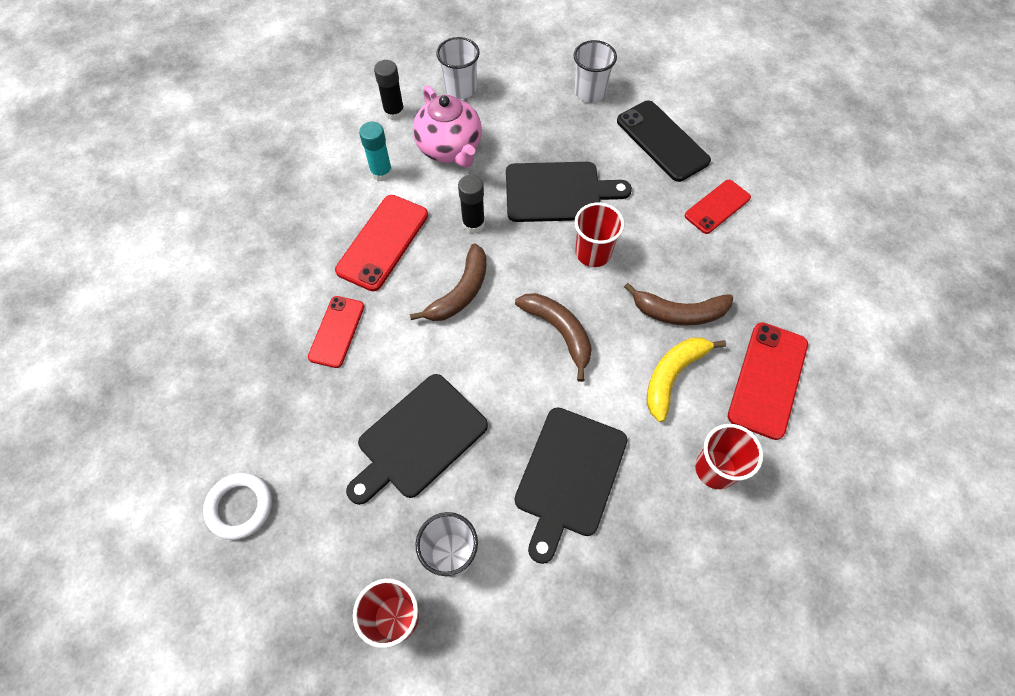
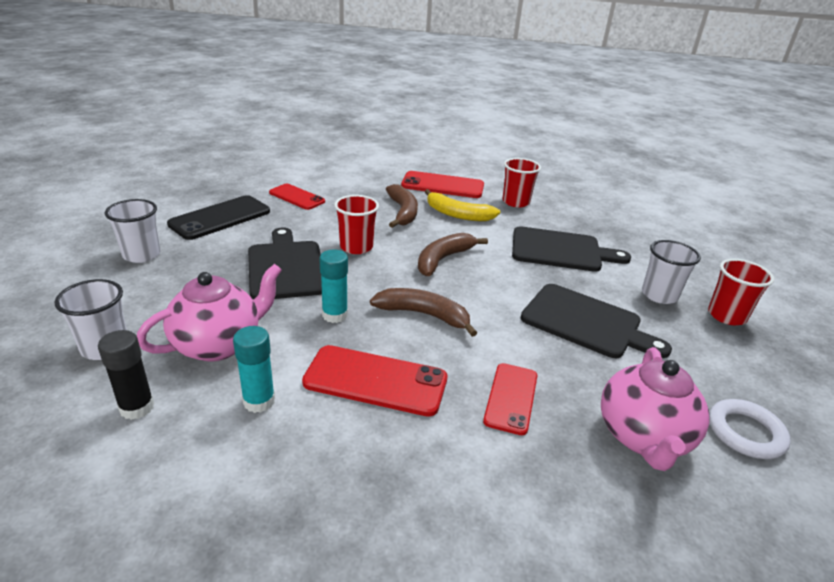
camera: 105 degrees left, 30 degrees down
(265, 415) = (643, 437): none -> pink teapot
(337, 331) = (511, 398): red phone -> red phone turned 75 degrees counterclockwise
(473, 224) = (335, 315): black glue stick -> turquoise glue stick

